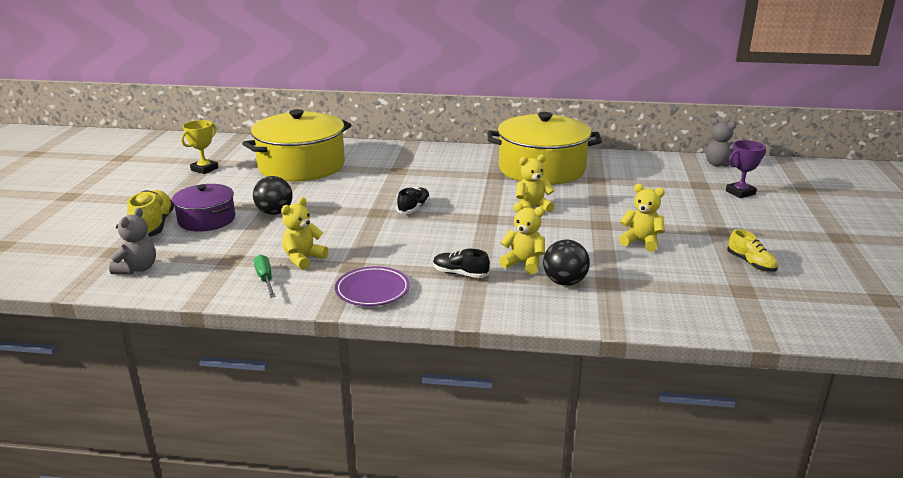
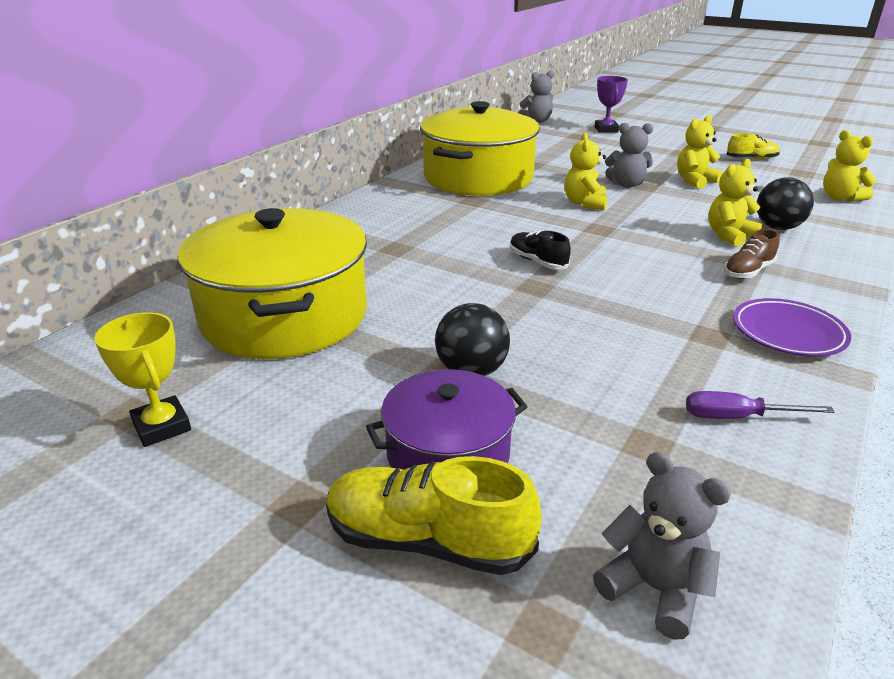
camera: 65 degrees left, 5 degrees up
(265, 279) = (737, 417): green screwdriver -> purple screwdriver
(303, 258) = (671, 370): yellow teddy bear -> yellow teddy bear (840, 198)
(460, 274) = (748, 271): black shoe -> brown shoe
(594, 217) = (626, 184): none -> grey teddy bear

